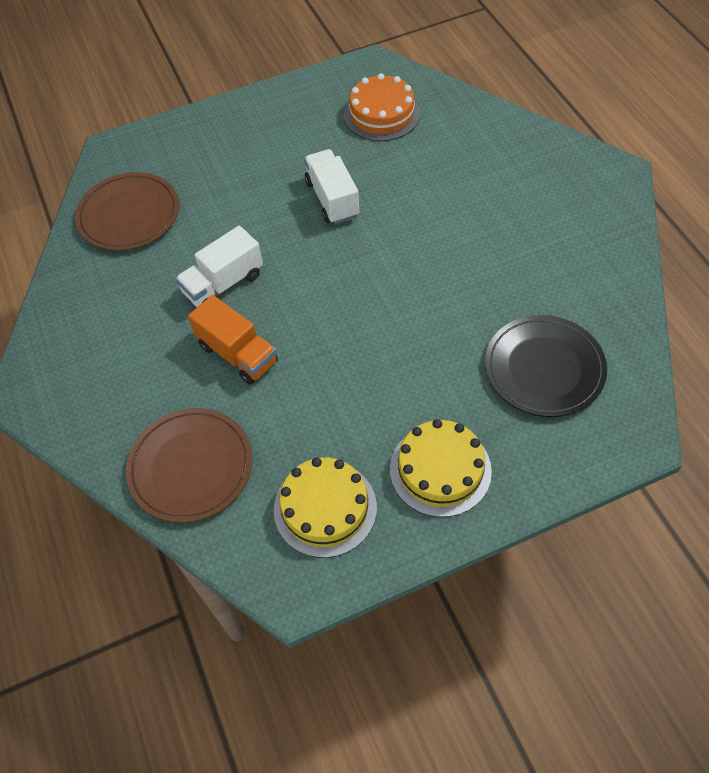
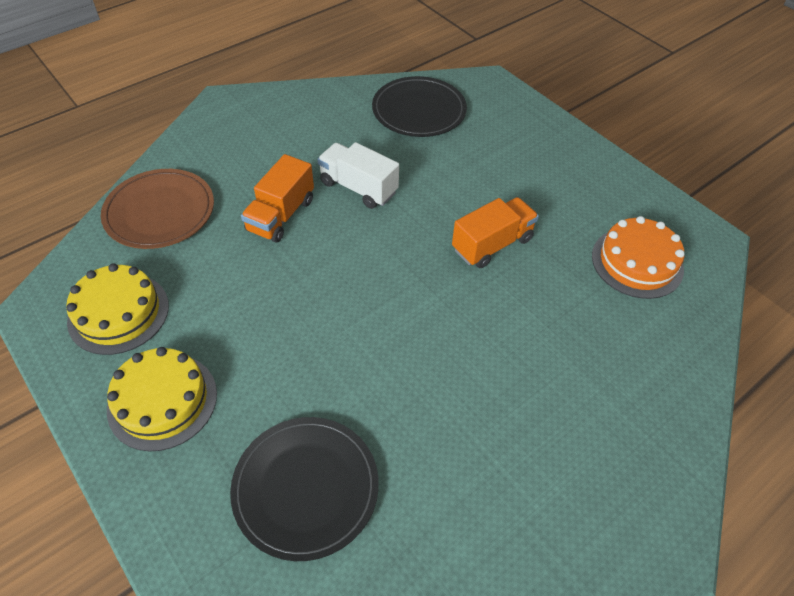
camera: 70 degrees right, 5 degrees down
(129, 215) = (419, 110): brown plate -> black plate
(332, 199) = (492, 244): white truck -> orange truck

